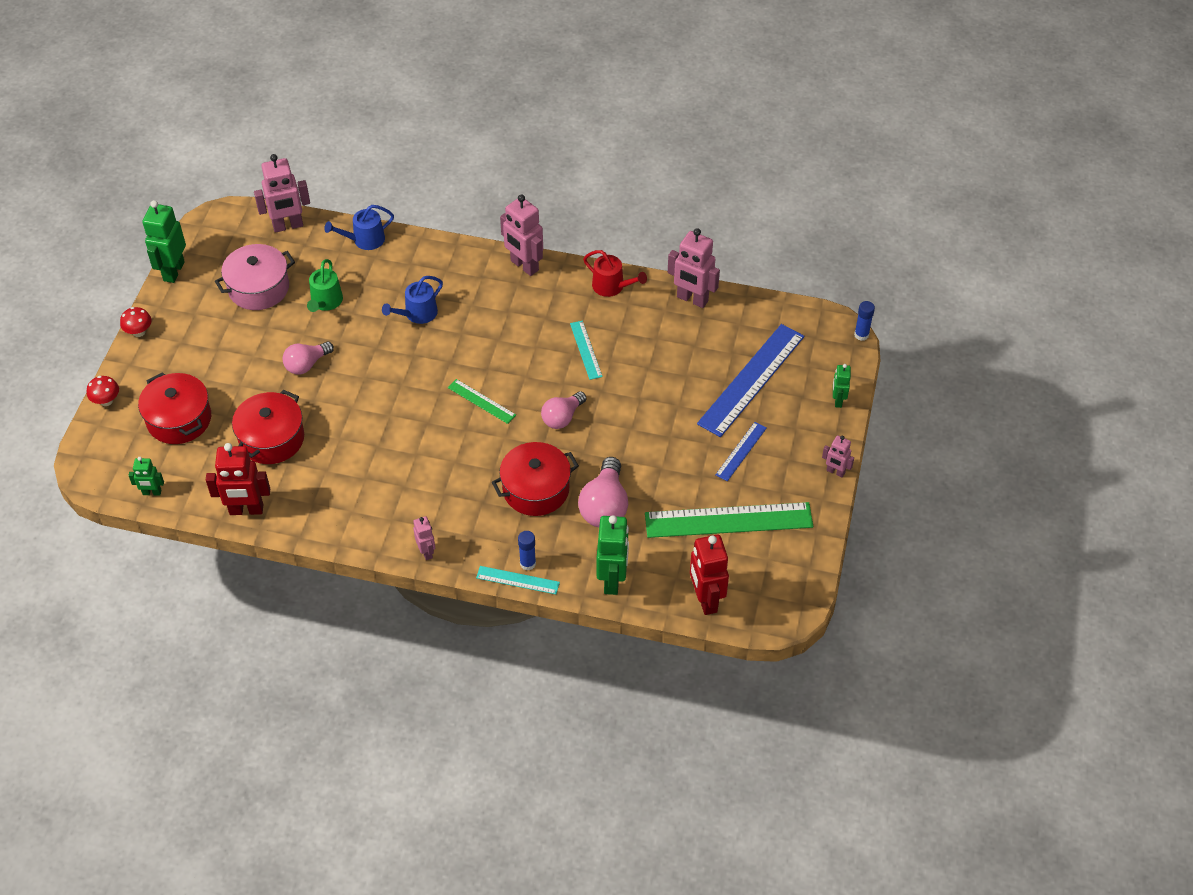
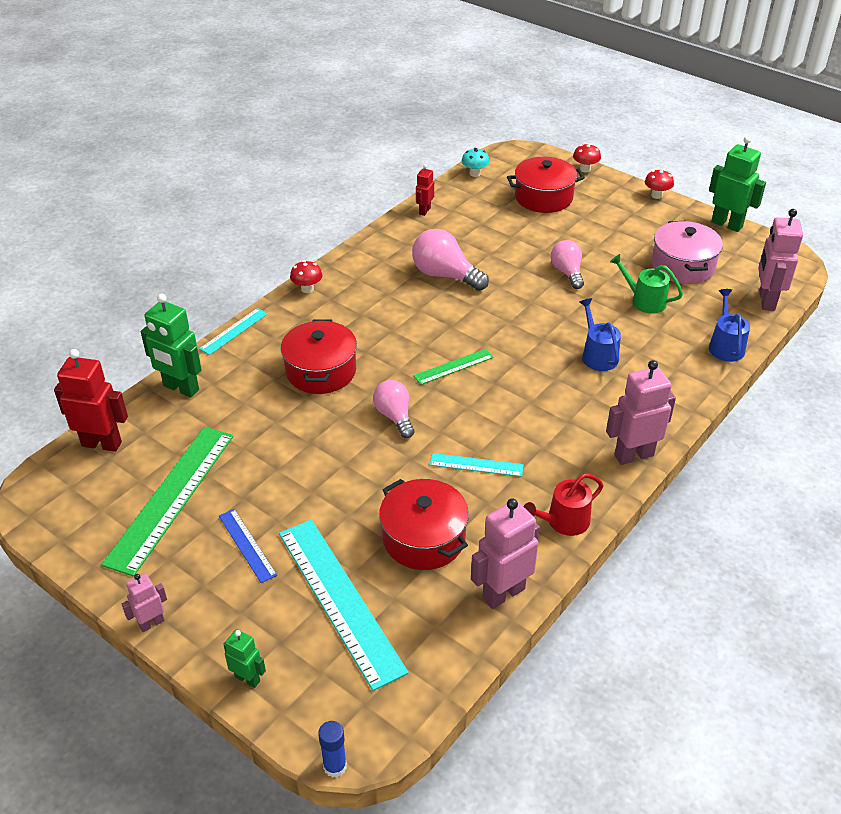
camera: 115 degrees right, 10 degrees down
(152, 492) = (475, 174): green robot -> turquoise mushroom
(246, 510) = (424, 211): red robot -> red robot, size x0.55
(272, 439) = (491, 237): red pot -> red pot (423, 538)
(426, 552) = (307, 289): pink robot -> red mushroom
(528, 563) = (245, 342): blue glue stick -> none
(605, 506) = (264, 411): pink light bulb -> pink light bulb (445, 275)
(751, 379) = (340, 600): blue ruler -> turquoise ruler

